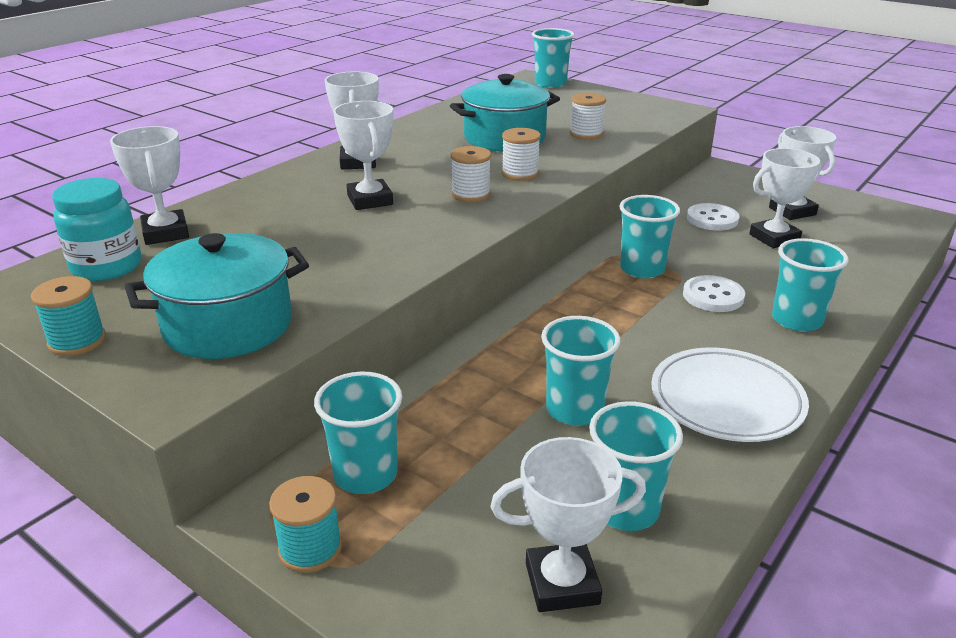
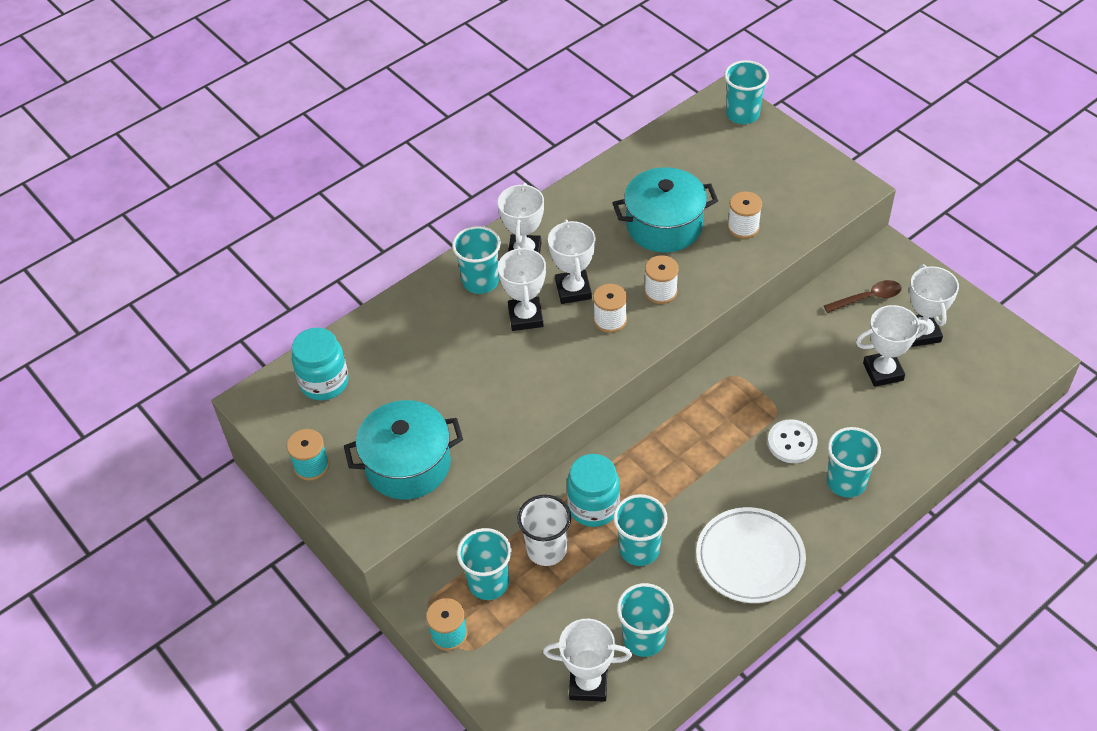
camera: 15 degrees right, 20 degrees up
(165, 233) = (364, 343): white trophy -> white trophy (573, 290)
(444, 426) = (546, 549): none -> white cup
(496, 376) = (593, 507): none -> turquoise jar
(642, 269) = (747, 399): turquoise cup -> turquoise cup (480, 281)
(712, 219) = (839, 335): white button -> none
(723, 195) = (868, 298): none -> brown spoon

